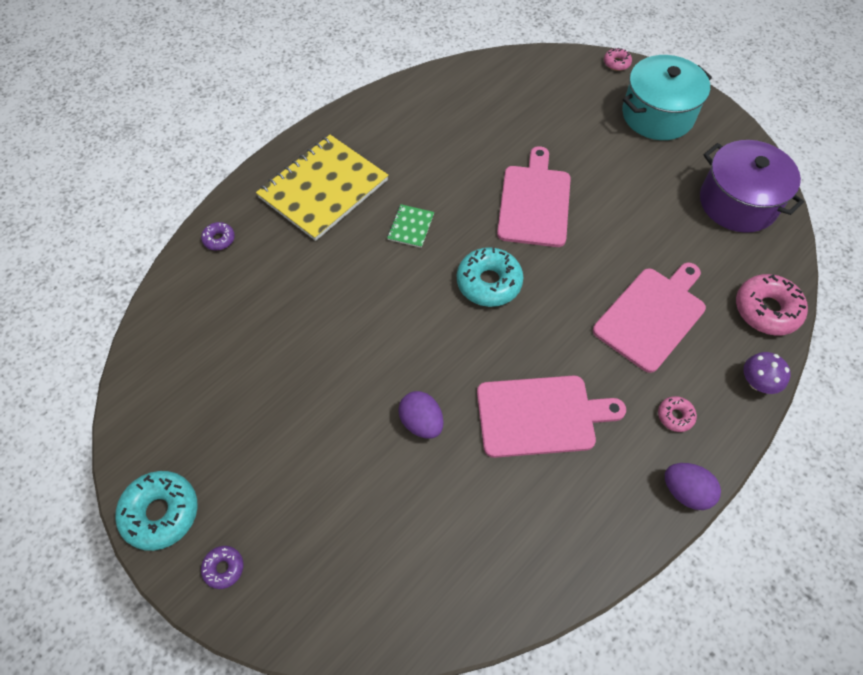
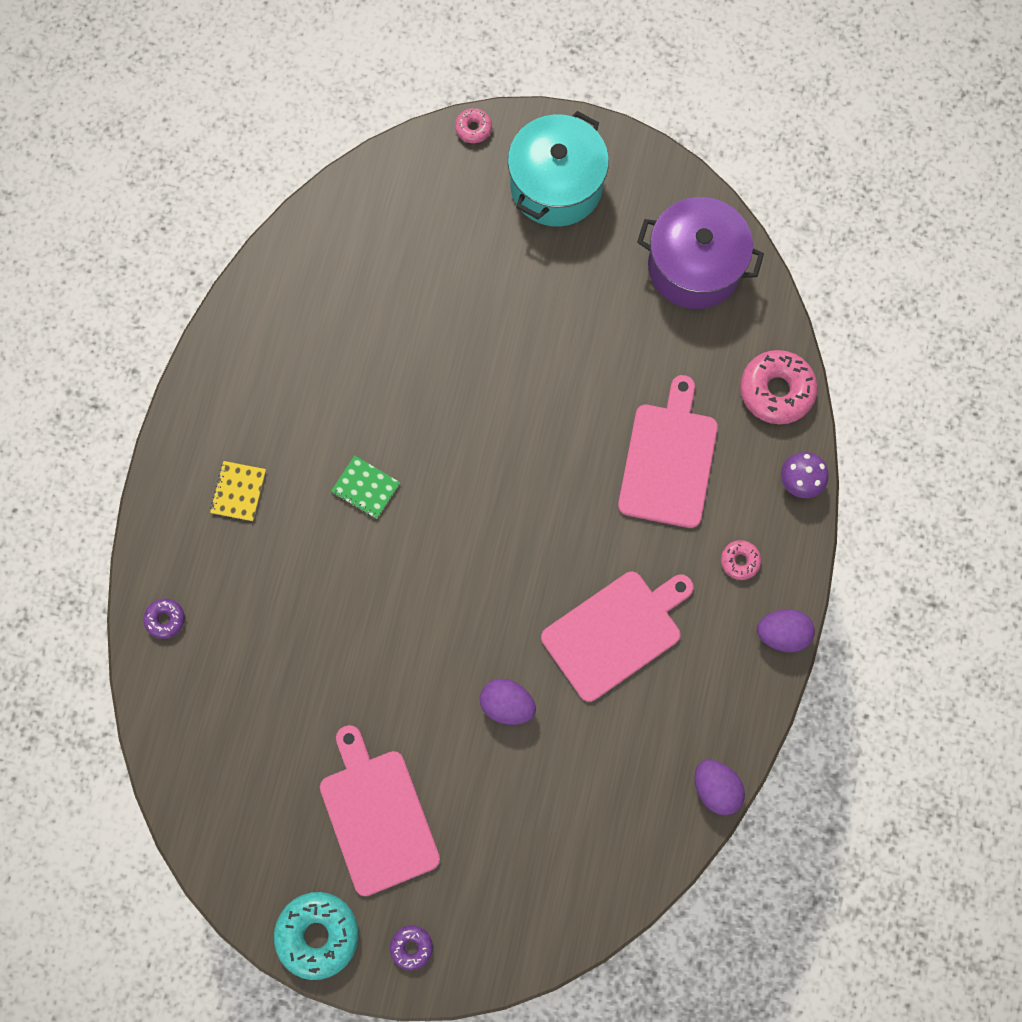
camera: 30 degrees left, 15 degrees up
(323, 189) = (238, 491): yellow notebook -> yellow notebook, size x0.42
(410, 227) = (365, 488): green notebook -> green notebook turned 45 degrees counterclockwise
(489, 283) = (487, 511): turquoise donut -> none
(534, 202) = (481, 382): pink cutting board -> pink cutting board (377, 816)
(560, 588) = (715, 788): none -> purple egg

